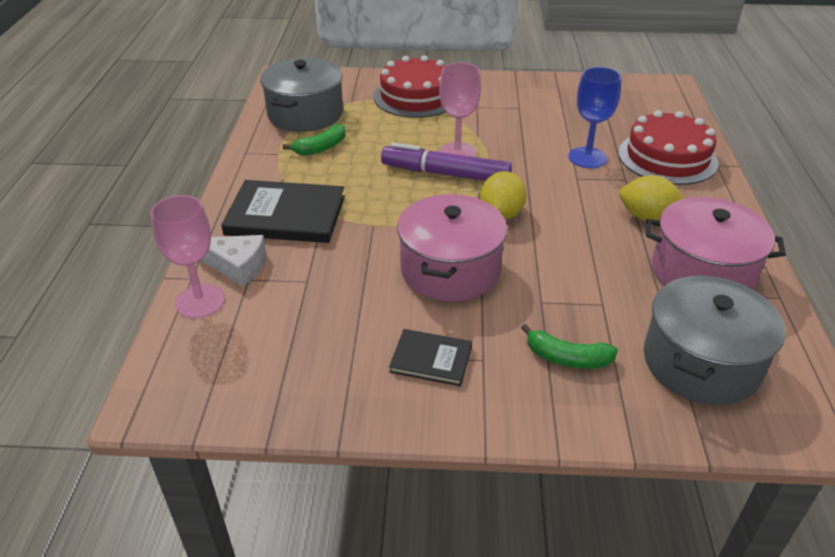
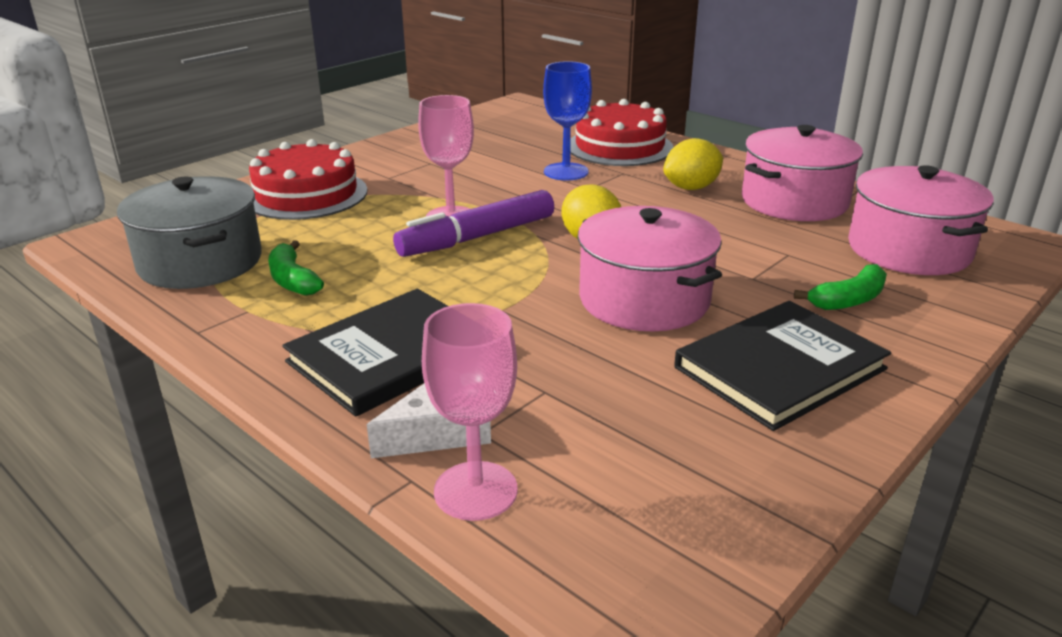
camera: 50 degrees left, 10 degrees down
(321, 148) = (293, 280): green banana -> green banana turned 150 degrees clockwise
(431, 359) = (779, 368): black book -> black book, size x1.81
(701, 362) = (908, 250): grey pot -> pink pot

